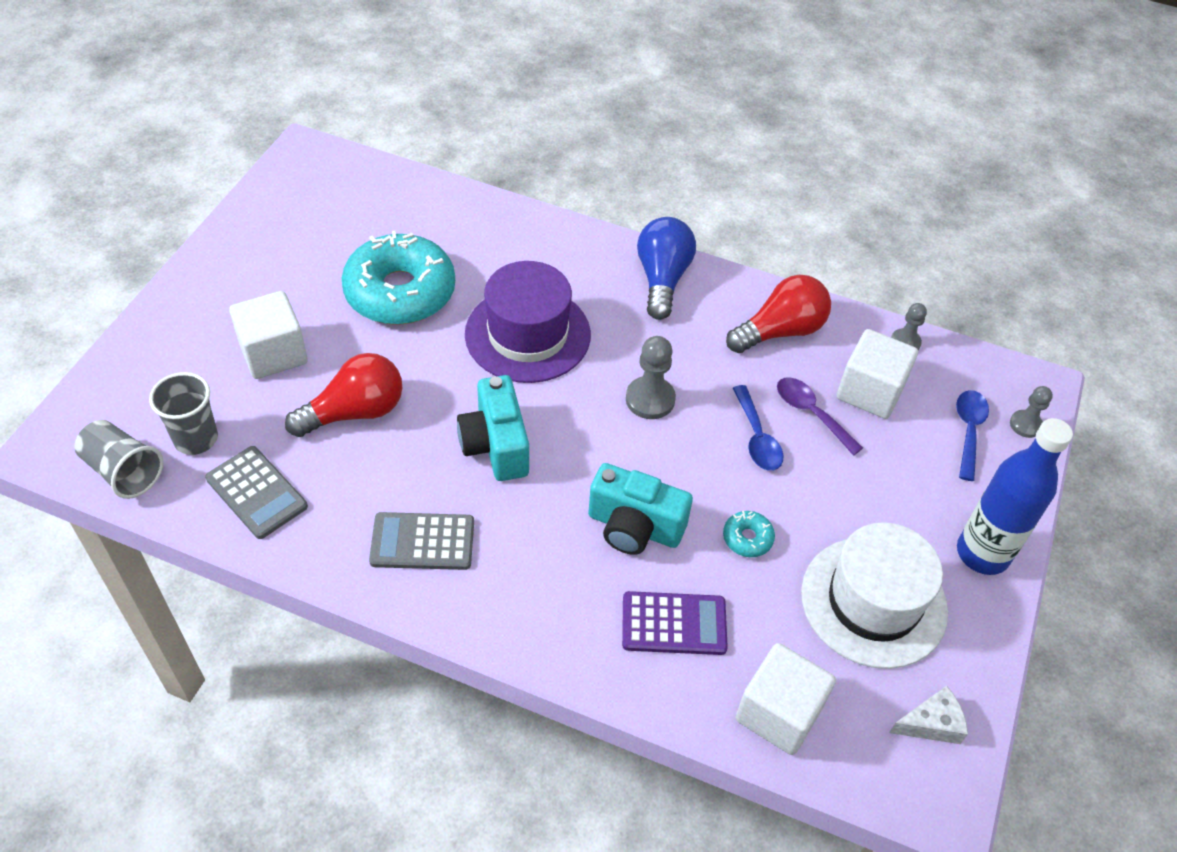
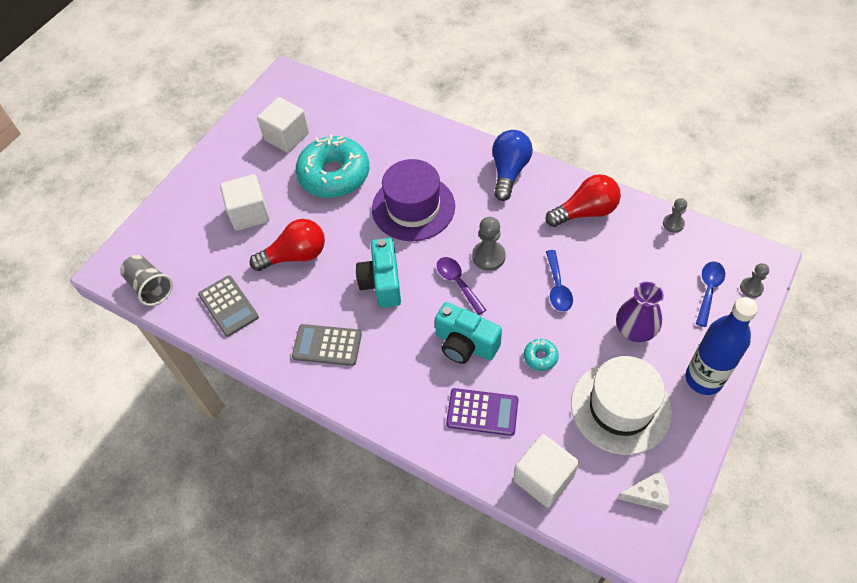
camera: 15 degrees right, 5 degrees up
(196, 439) = (195, 268): grey cup -> none
(811, 413) = (598, 272): purple spoon -> purple spoon (458, 283)
(870, 391) = (642, 258): white cube -> white cube (286, 137)
(876, 492) = (635, 331): none -> purple vase

